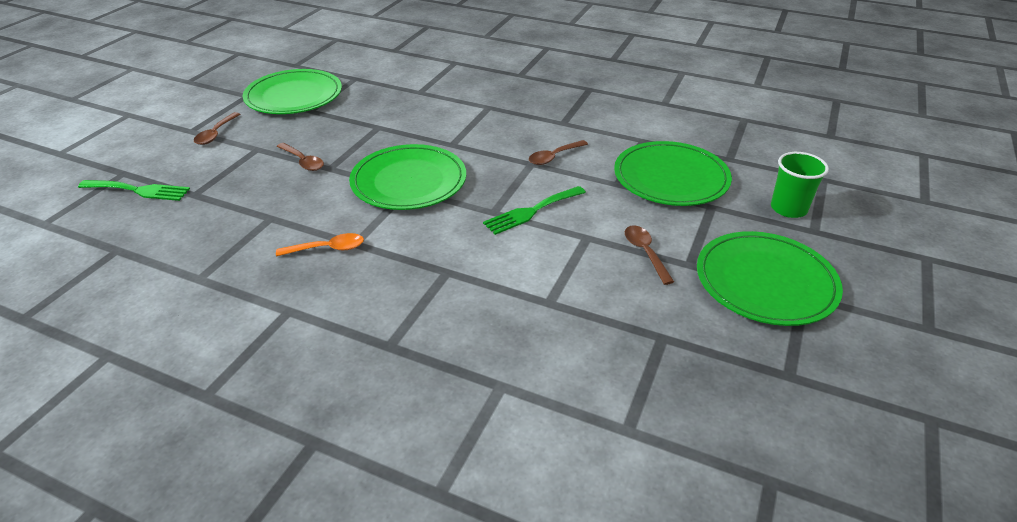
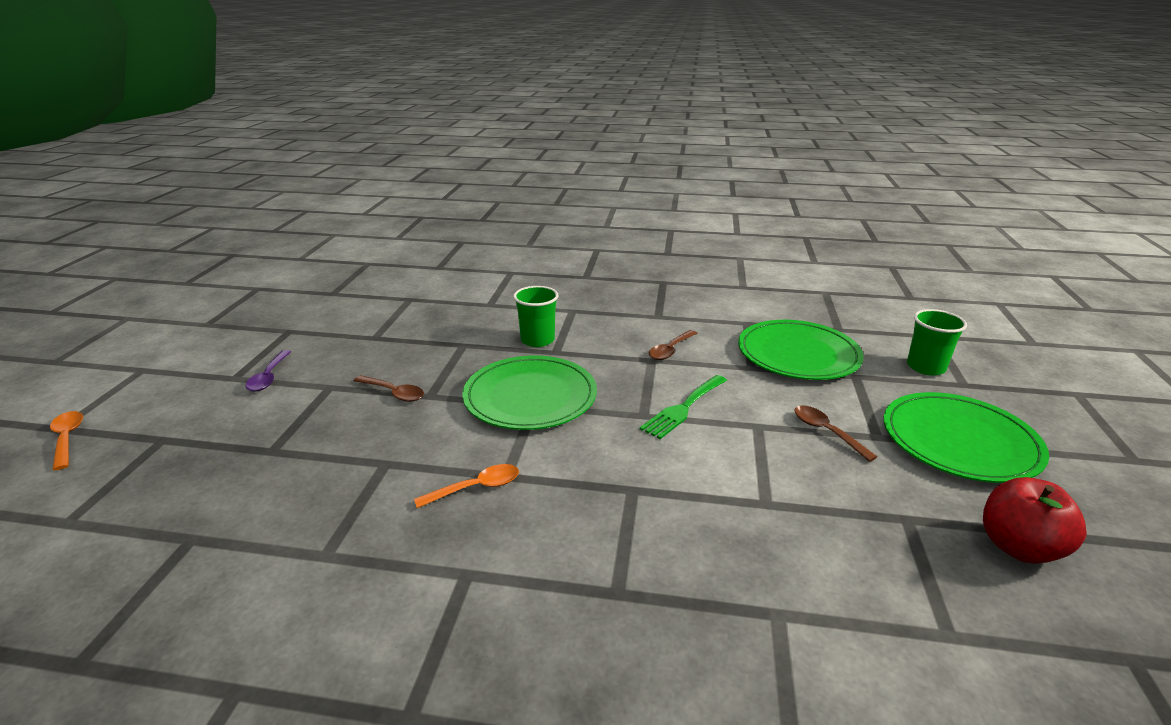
camera: 15 degrees left, 10 degrees down
(62, 162) = (67, 439): none -> orange spoon
(139, 190) = (192, 457): green fork -> none
(216, 134) = (269, 377): brown spoon -> purple spoon
(294, 96) = (347, 325): green plate -> none
(442, 131) = (537, 340): none -> green cup
(745, 379) = (1019, 547): none -> red apple

